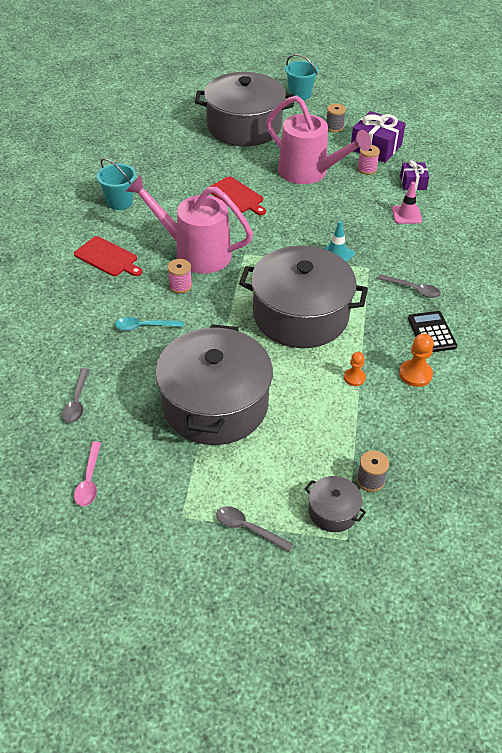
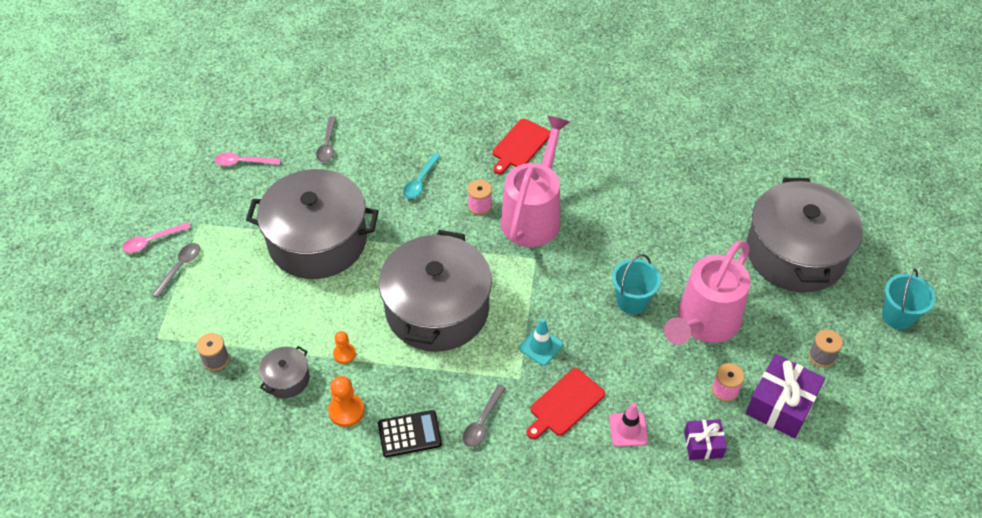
camera: 90 degrees right, 5 degrees up
(77, 402) = (327, 145): grey spoon -> grey spoon turned 90 degrees counterclockwise
(119, 202) = (614, 146): turquoise bucket -> turquoise bucket (632, 301)
(144, 326) = (420, 182): turquoise spoon -> turquoise spoon turned 150 degrees counterclockwise
(206, 564) = (152, 241): none -> pink spoon
(237, 196) = (641, 249): red cutting board -> red cutting board (565, 404)
(333, 511) = (187, 328): grey pot -> grey pot (286, 379)

